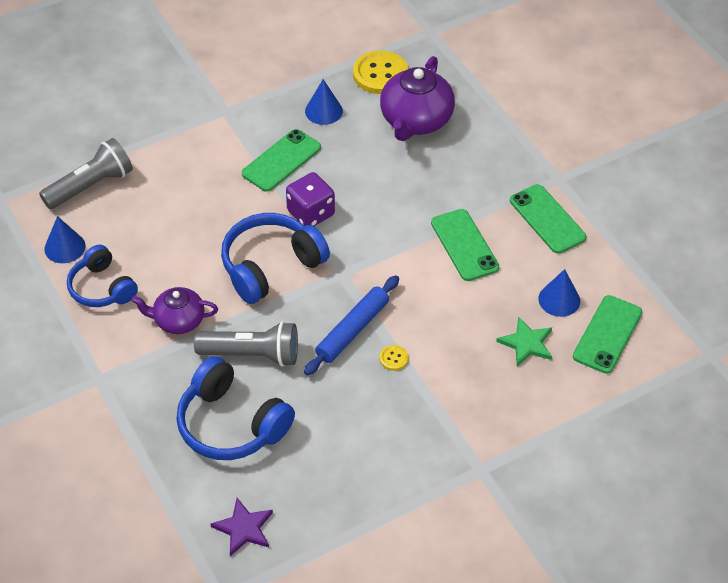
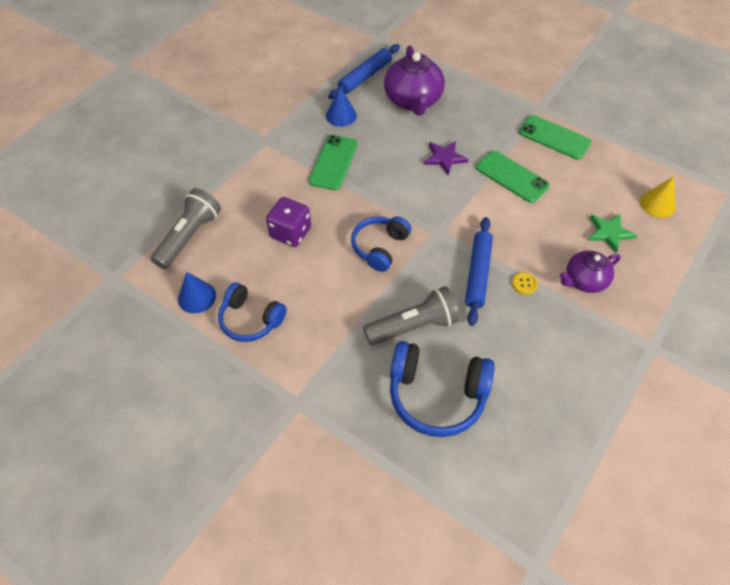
camera: 25 degrees left, 5 degrees up
(178, 321) = (334, 322): purple teapot -> purple teapot (584, 280)
(243, 528) = (510, 487): purple star -> purple star (444, 158)
(271, 266) = (380, 247): blue headphones -> blue headphones, size x0.66
(311, 213) = (383, 194): purple dice -> purple dice (290, 233)
(380, 74) = (365, 76): yellow button -> blue rolling pin
(559, 300) = (606, 192): blue cone -> none
(607, 334) = (657, 204): green phone -> yellow cone

